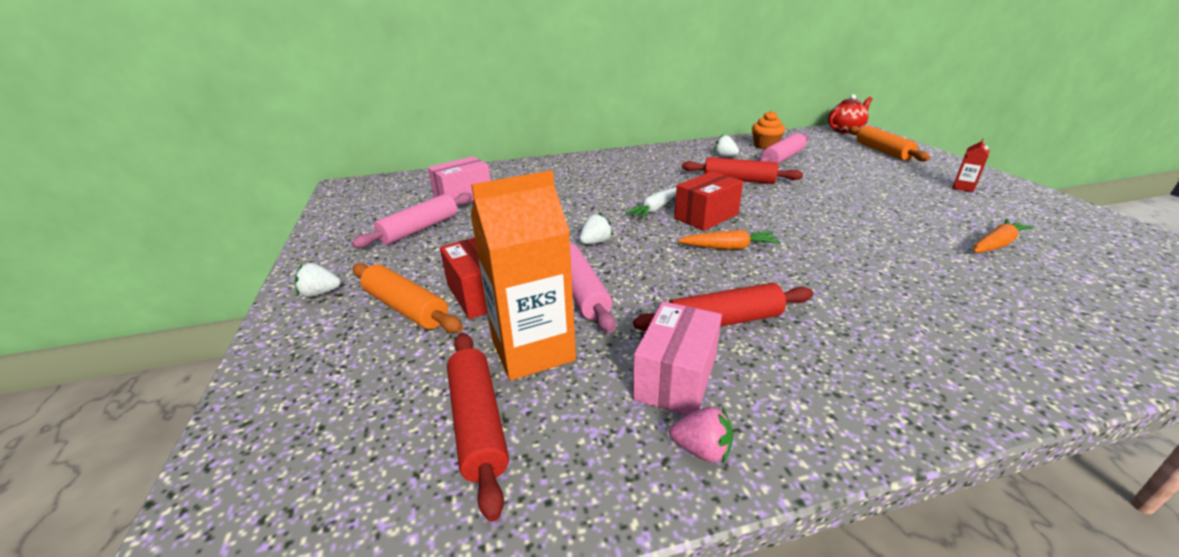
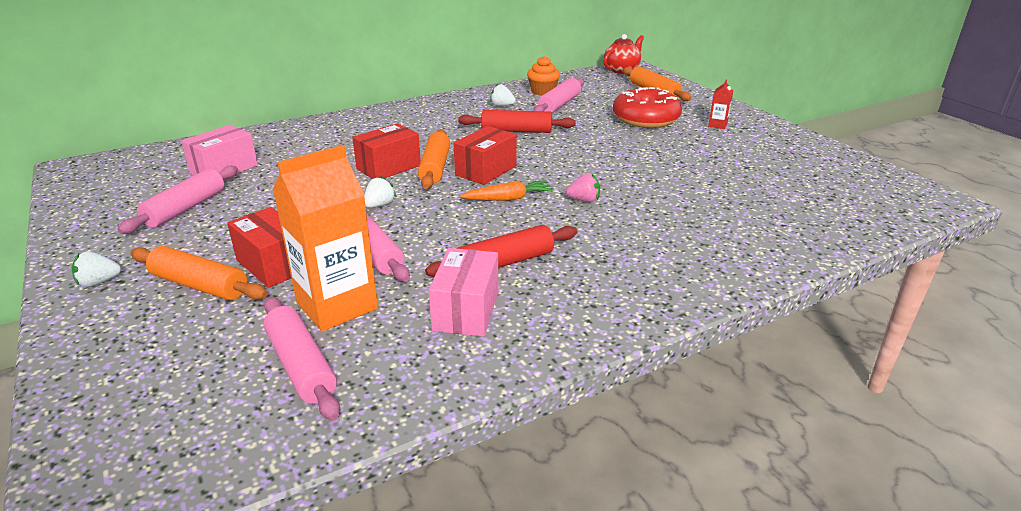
camera: 15 degrees left, 0 degrees up
(478, 423) = (301, 366): red rolling pin -> pink rolling pin
(610, 206) = (388, 167): none -> red box
(655, 209) = (435, 167): white carrot -> orange rolling pin
(701, 449) = (490, 356): pink strawberry -> pink strawberry (584, 200)
(877, 177) = (645, 119): none -> red donut
(996, 244) = (733, 175): orange carrot -> none

